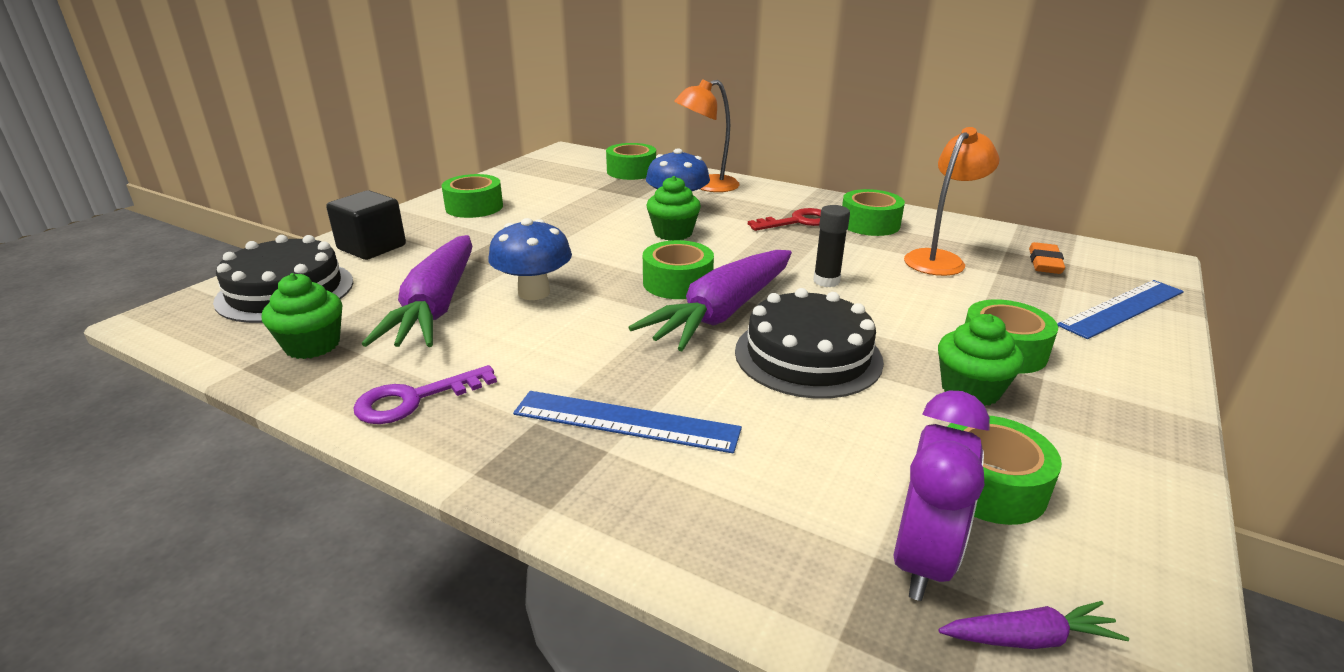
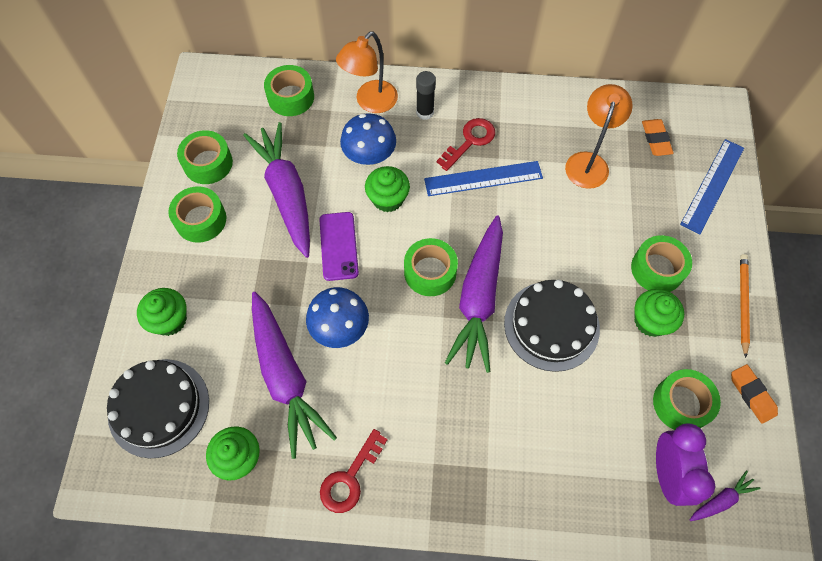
camera: 25 degrees left, 35 degrees up
(372, 247) = (170, 320): black cube -> green cupcake
(414, 399) = (350, 478): purple key -> red key
(571, 211) = (286, 194): none -> purple carrot
(591, 246) = (338, 246): none -> purple phone
(626, 421) = (482, 439): blue ruler -> blue ruler (483, 178)
(826, 281) = (526, 226): black glue stick -> black glue stick (425, 112)
(869, 224) = (523, 124): green tape -> green tape (208, 163)
(1142, 516) = (752, 395): none -> orange eraser
(1148, 414) = (742, 303): none -> orange pencil

